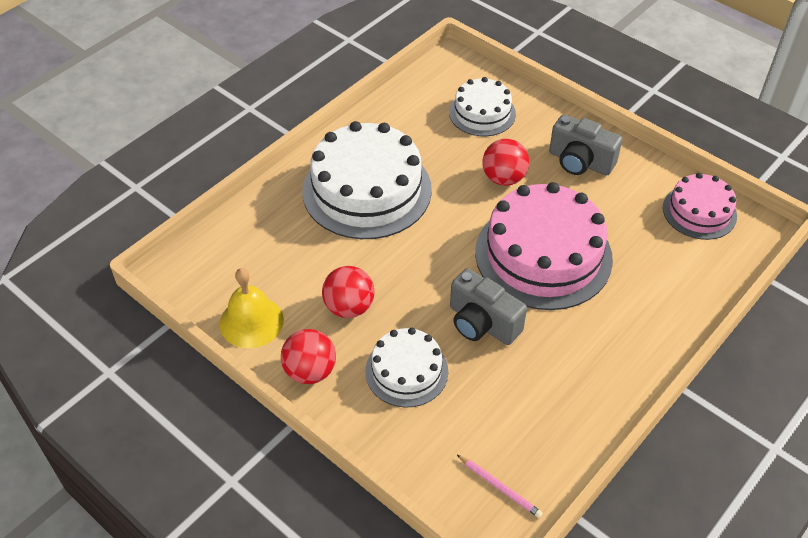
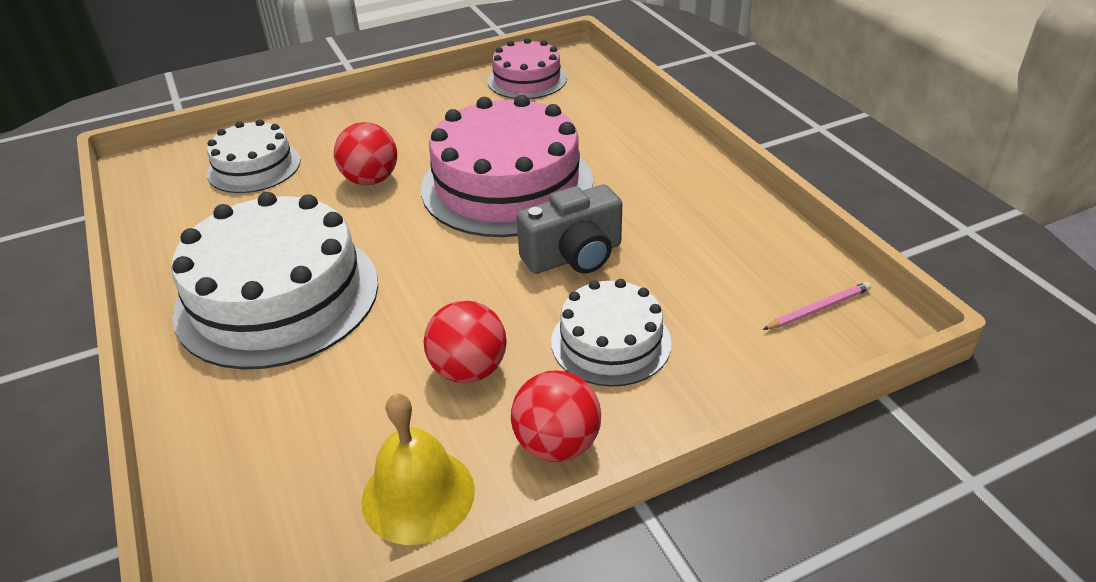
camera: 65 degrees left, 10 degrees down
(580, 162) = (398, 124): grey camera -> none

